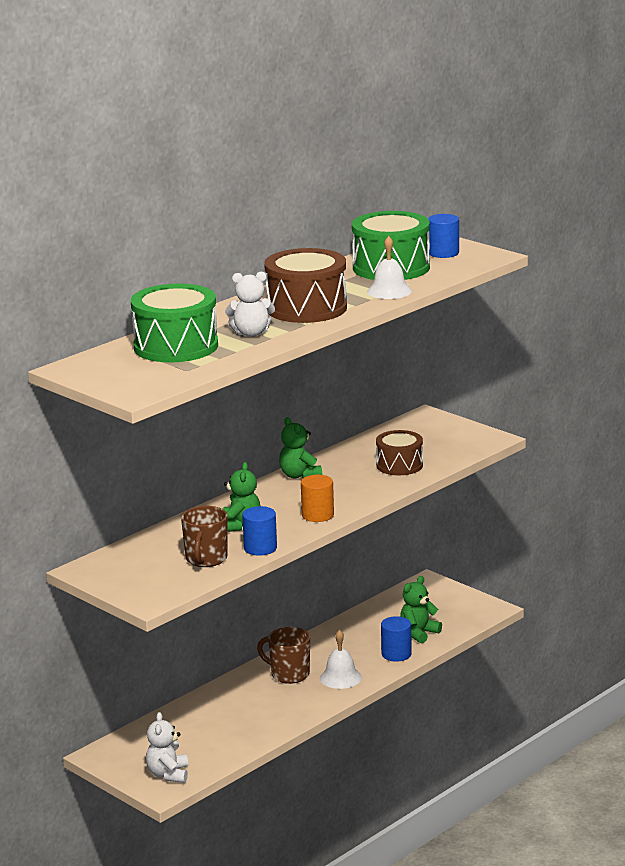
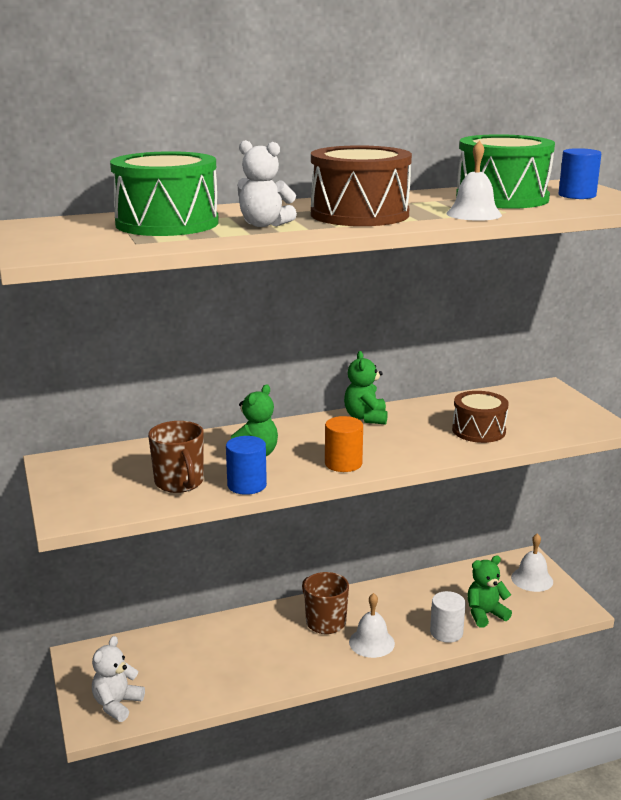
camera: 25 degrees right, 0 degrees up
(206, 559) = (179, 483): brown mug -> brown mug turned 60 degrees counterclockwise
(396, 654) = (446, 632): blue cylinder -> white cylinder
(440, 597) = (532, 579): none -> white bell

